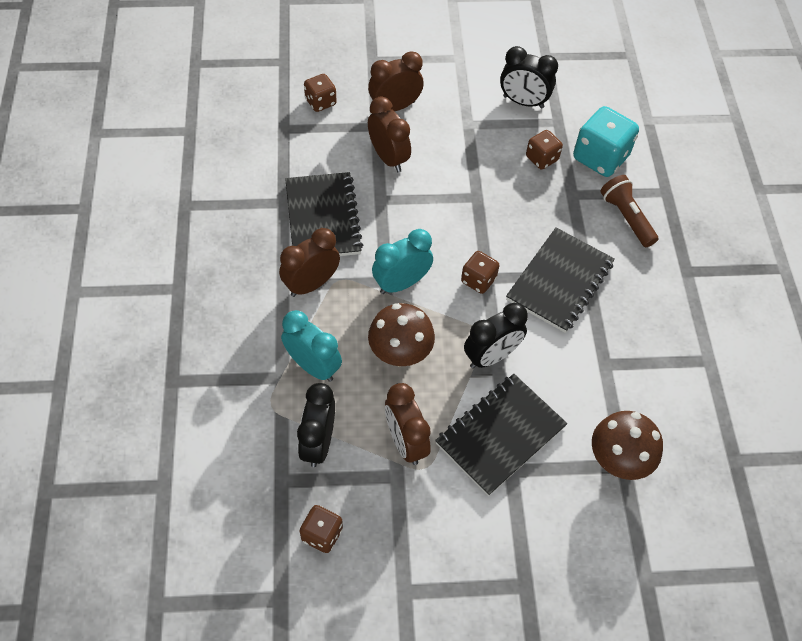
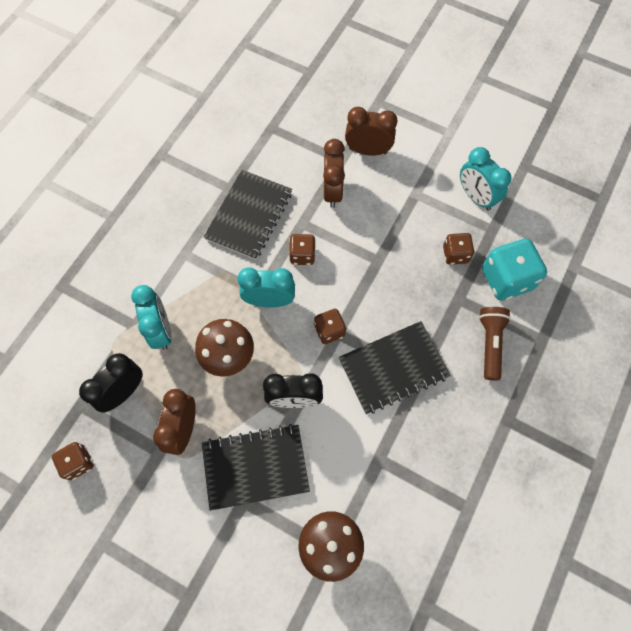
camera: 35 degrees right, 10 degrees up
(311, 284) = (204, 264): brown clock -> none
(320, 102) = (313, 119): brown dice -> brown dice (302, 255)
(523, 102) = (475, 197): black clock -> turquoise clock

